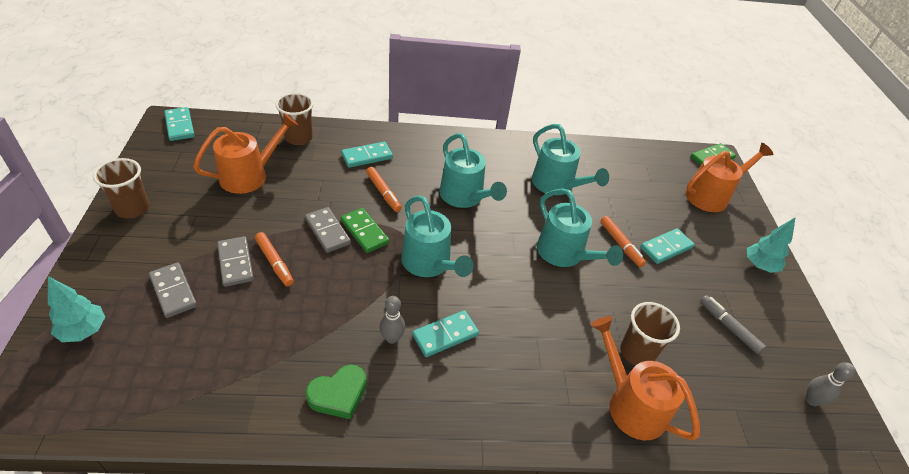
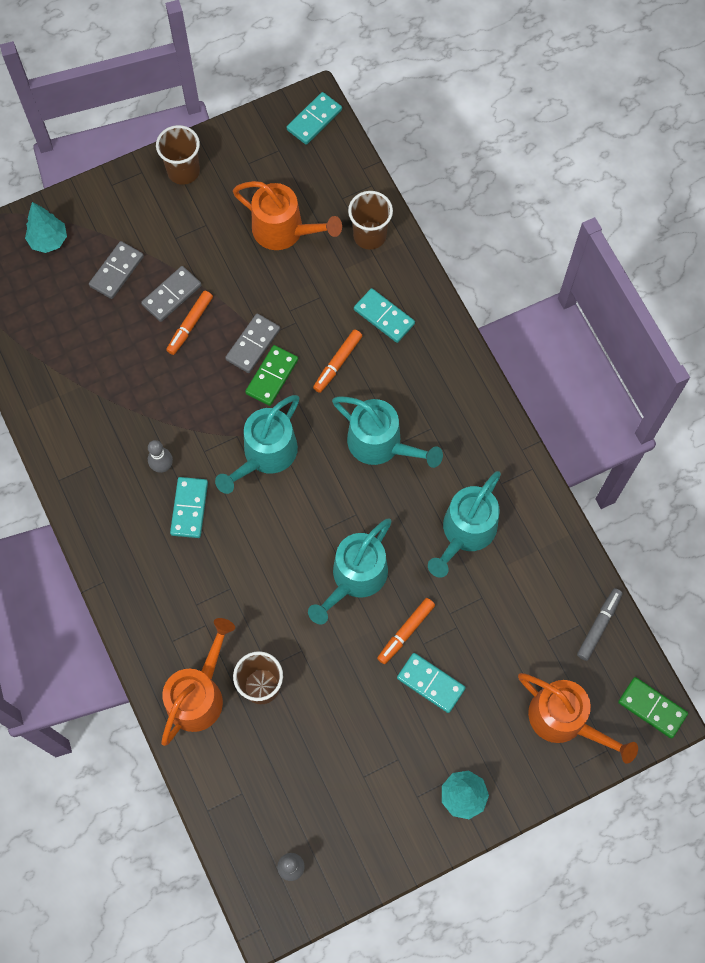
camera: 70 degrees right, 25 degrees up
(338, 394) = (88, 455): green heart -> none
(445, 335) = (189, 508): turquoise domino -> turquoise domino turned 60 degrees clockwise
(465, 197) = (381, 444): turquoise watering can -> turquoise watering can turned 90 degrees counterclockwise
(729, 327) = (345, 772): grey marker -> grey marker (599, 625)

